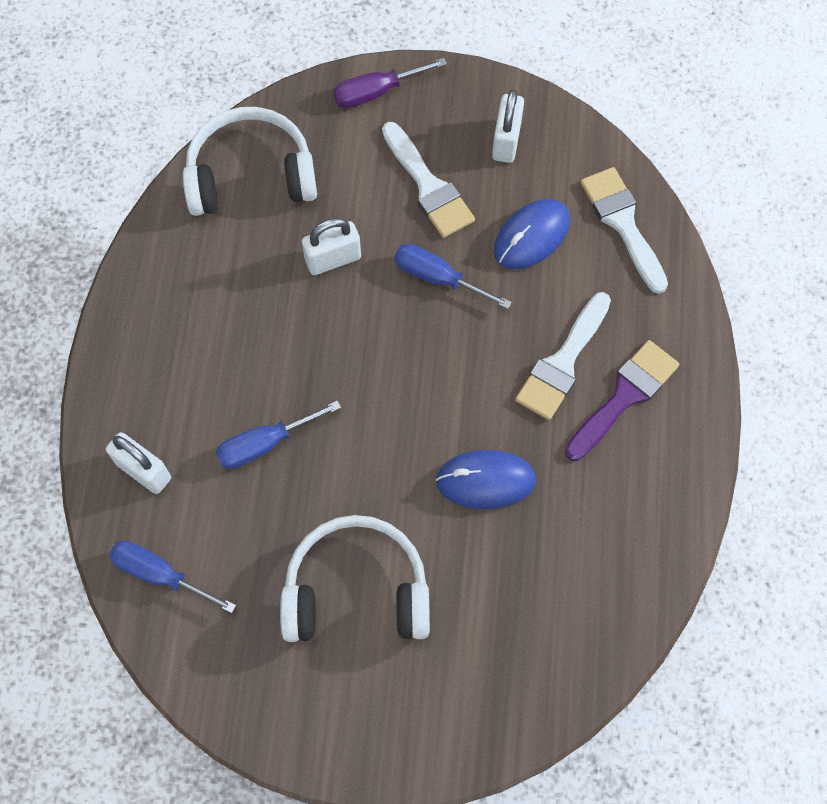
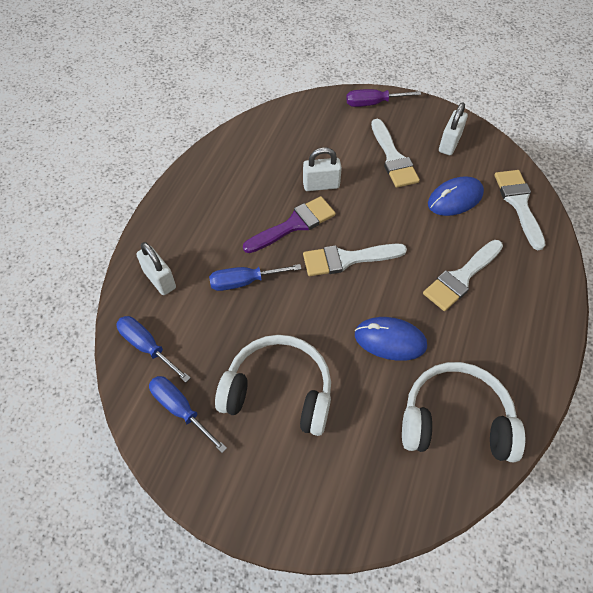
camera: 15 degrees right, 10 degrees down
(251, 175) = (283, 131): white headphones -> white headphones (455, 420)
(400, 372) = (347, 259): none -> white brush
(438, 278) = (387, 209): blue screwdriver -> blue screwdriver (180, 409)
(624, 397) = (501, 309): purple brush -> purple brush (294, 225)

